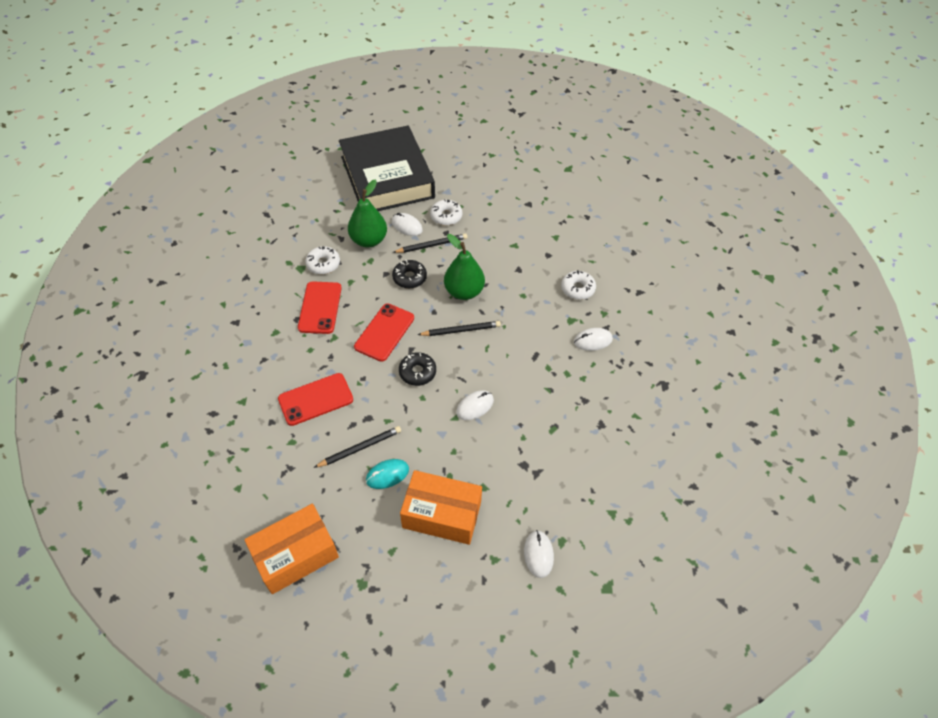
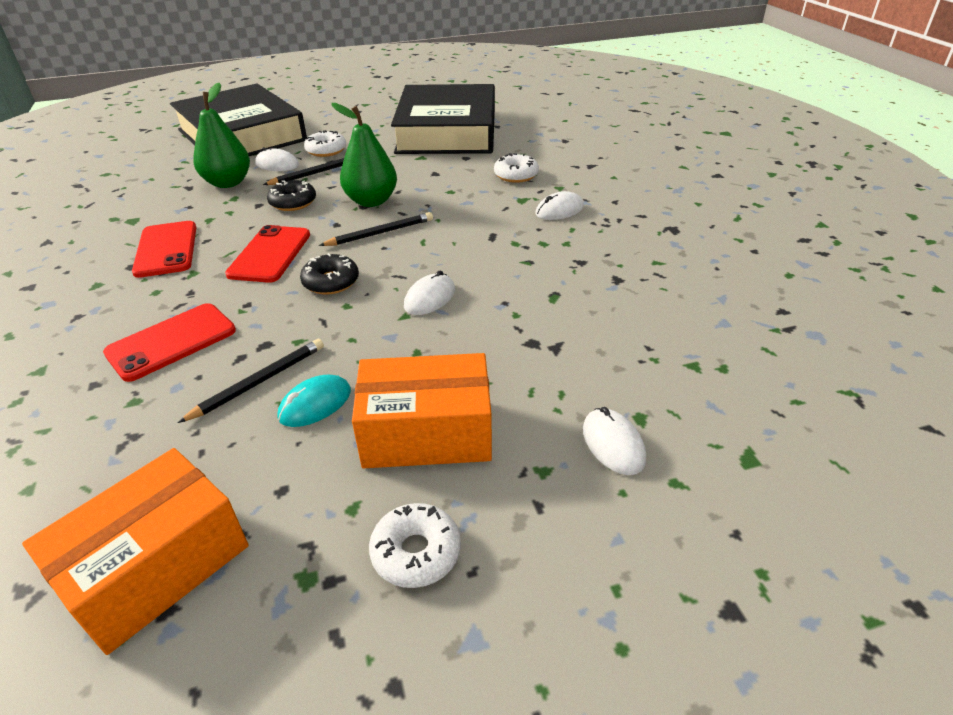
camera: 15 degrees left, 15 degrees down
(323, 264) = (166, 211): white donut -> white donut (416, 552)
(545, 214) = (447, 131): none -> black book

